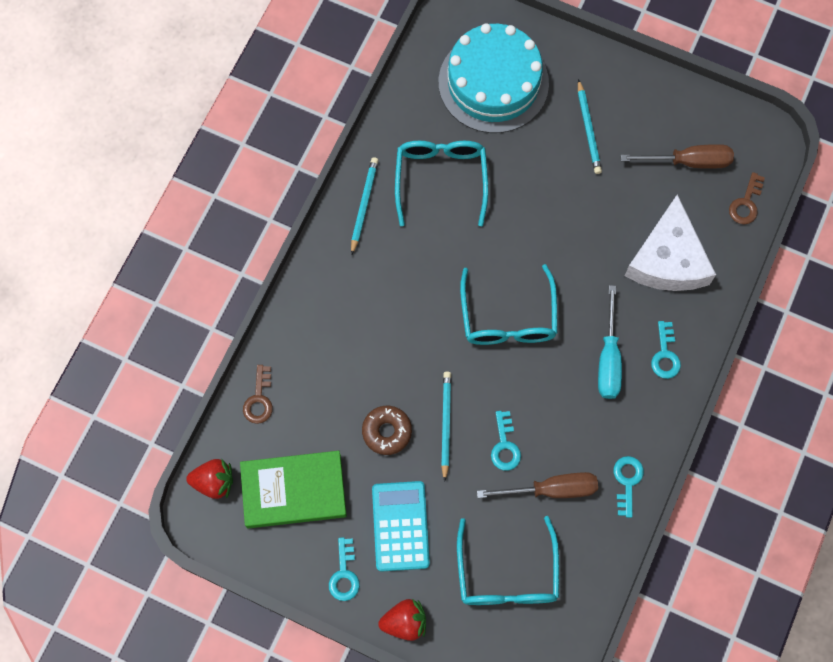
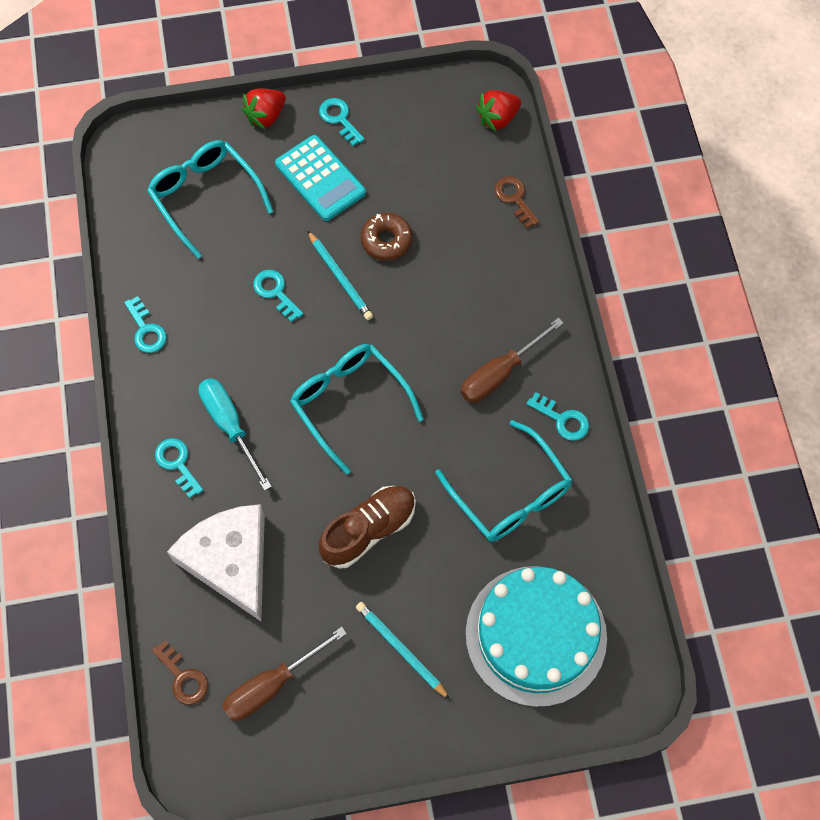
camera: 145 degrees right, 5 degrees down
(294, 490) = (428, 151): green book -> none
(364, 205) = (562, 419): turquoise pencil -> turquoise key
(551, 489) = (210, 283): brown screwdriver -> brown screwdriver (500, 373)
(557, 218) = (369, 530): none -> brown shoe
(746, 203) = (183, 677): brown key -> brown key turned 150 degrees clockwise

